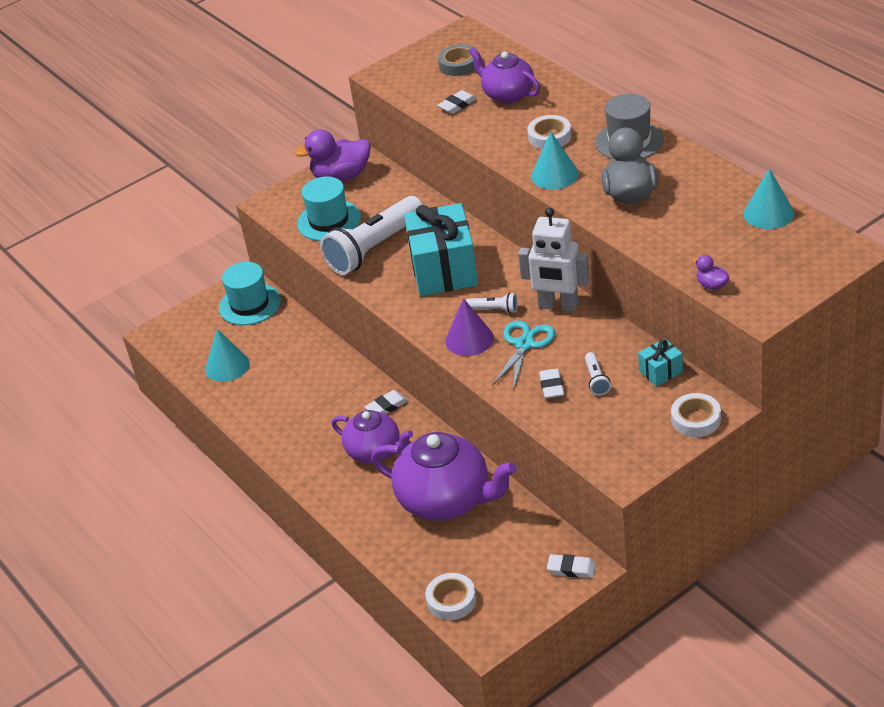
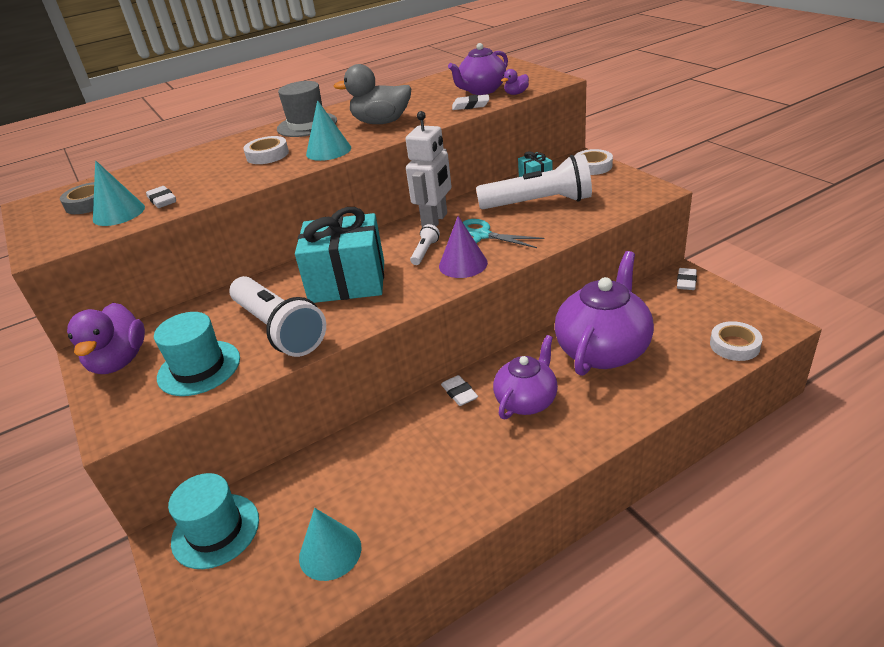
camera: 85 degrees left, 5 degrees down
(507, 94) = (176, 176): purple teapot -> purple teapot (482, 90)
(551, 386) = (542, 222): white eraser -> white eraser (470, 106)
(596, 380) = (538, 203): white flashlight -> white flashlight, size x2.41
(768, 213) = (439, 81): turquoise cone -> turquoise cone (119, 213)

